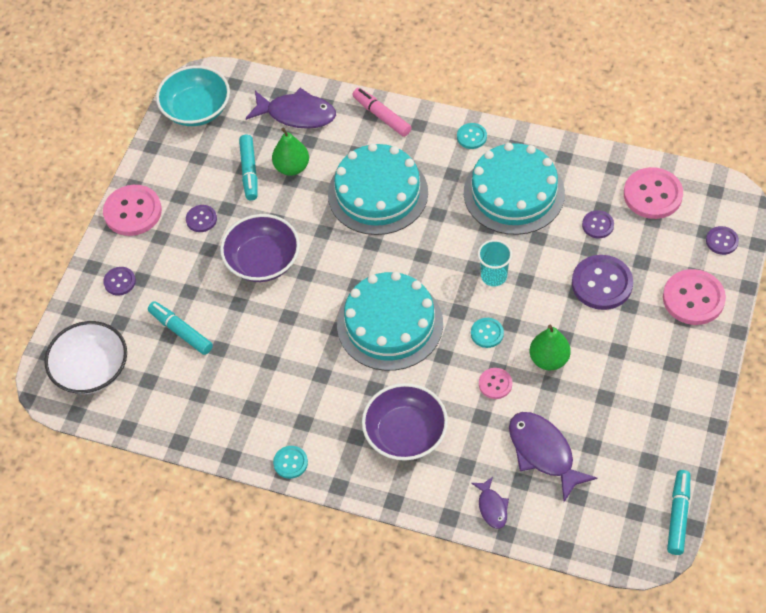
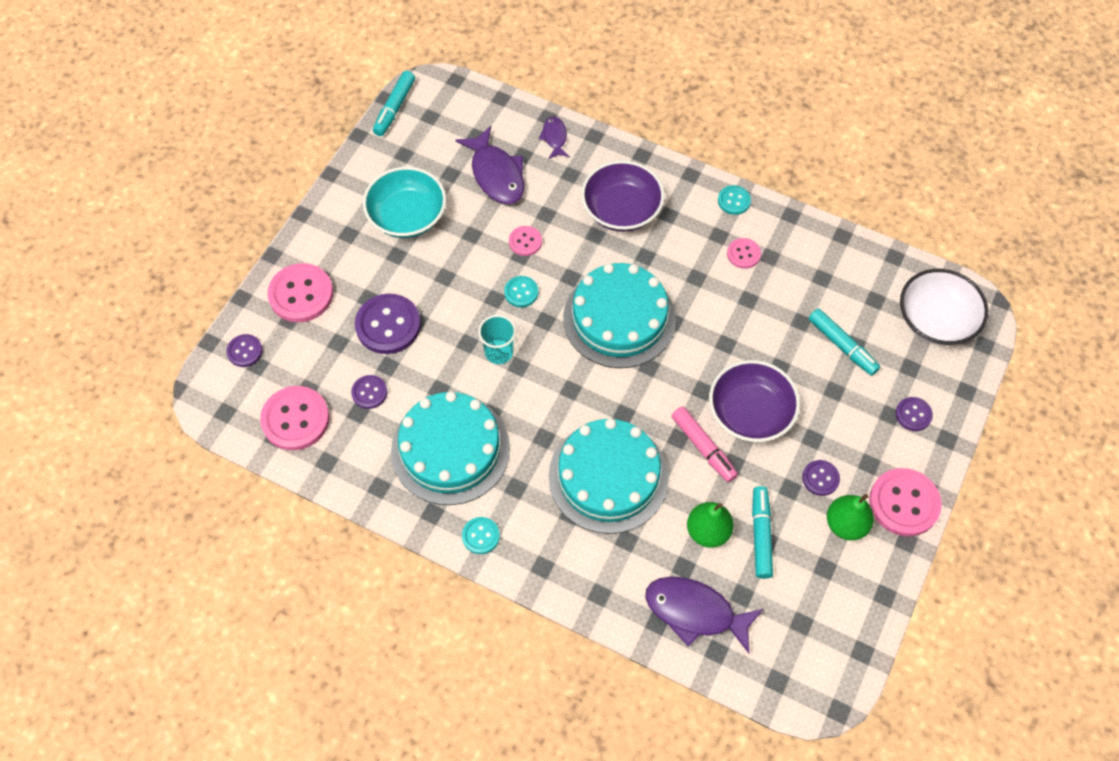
camera: 175 degrees left, 5 degrees up
(196, 109) = (827, 645): turquoise bowl -> turquoise bowl (407, 216)
(277, 406) = (743, 254): none -> pink button
(381, 116) = (586, 588): pink marker -> pink marker (703, 447)
(549, 359) = (466, 257): green pear -> green pear (846, 524)

